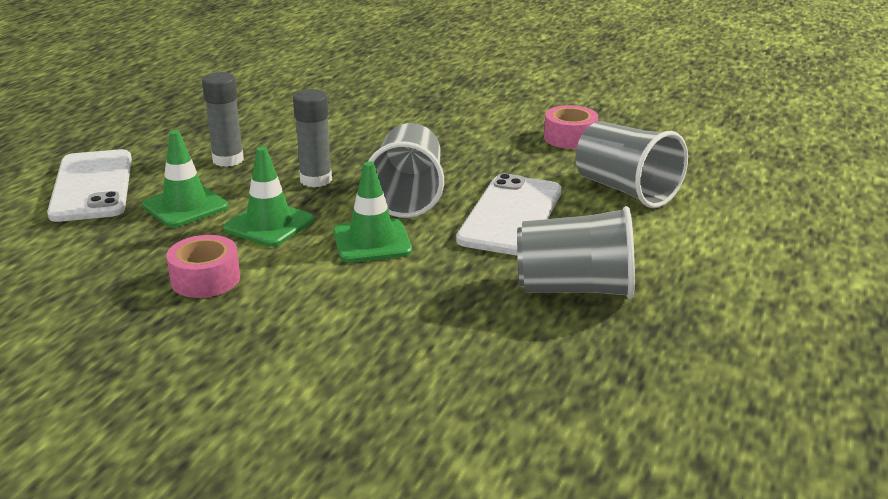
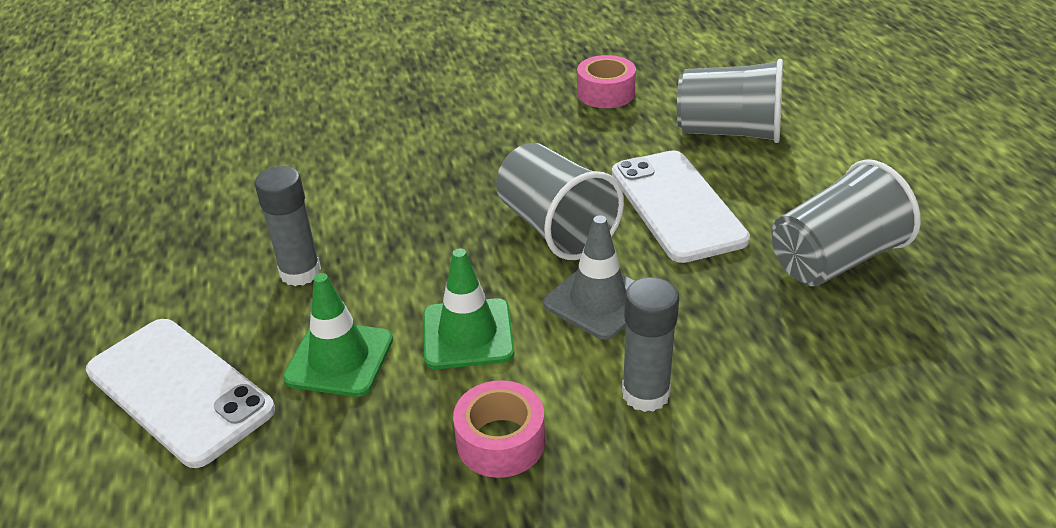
camera: 35 degrees left, 10 degrees up
(316, 180) = (436, 253): grey glue stick -> grey glue stick (645, 394)
(372, 241) = (598, 300): green traffic cone -> grey traffic cone

